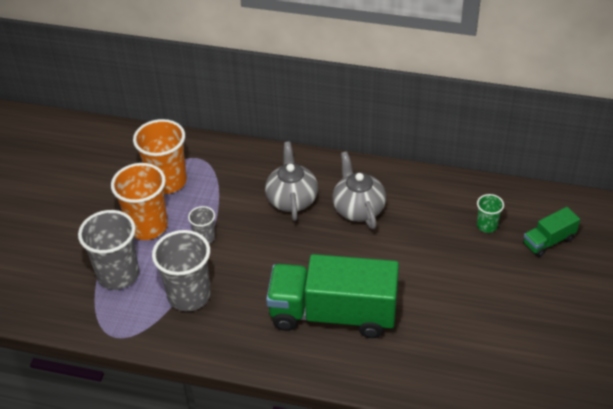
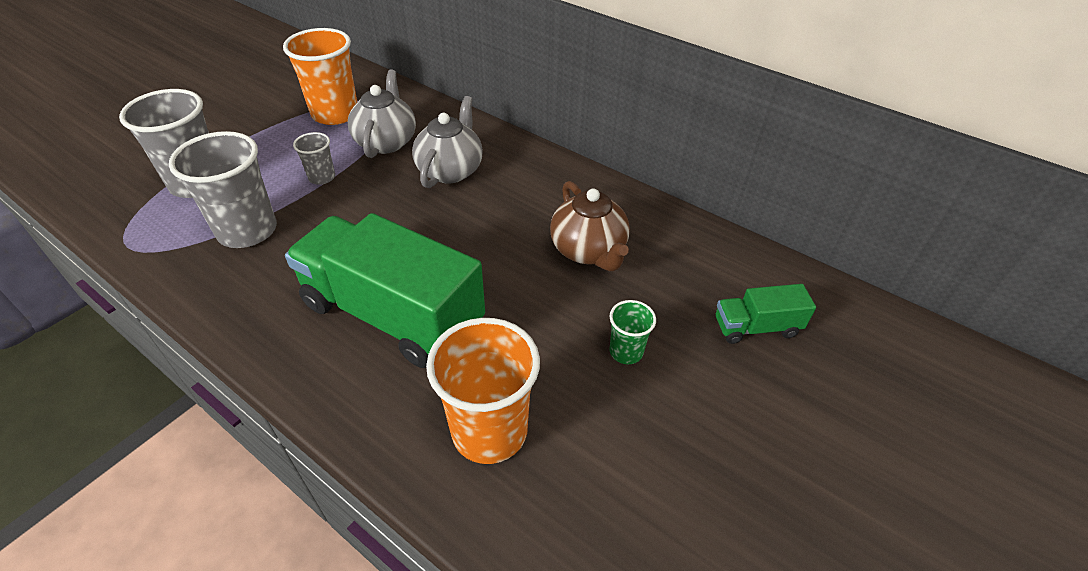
camera: 20 degrees right, 0 degrees up
(147, 226) = (275, 148): orange cup -> orange cup (489, 431)
(358, 209) = (520, 204): grey teapot -> grey teapot (386, 142)
(424, 227) = (588, 250): none -> brown teapot
(487, 226) = (675, 277): green cup -> green cup (626, 351)

